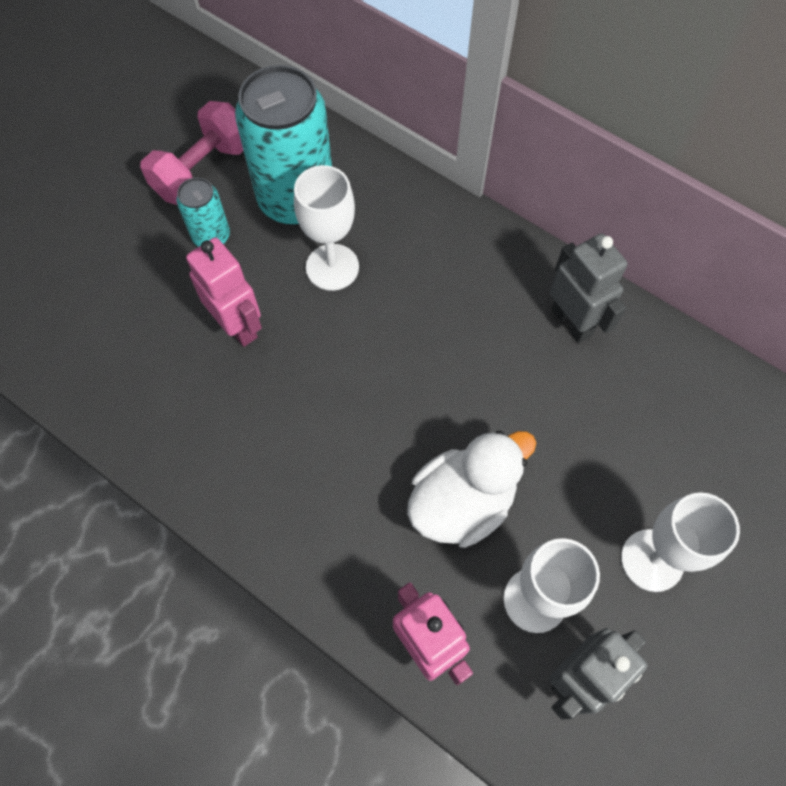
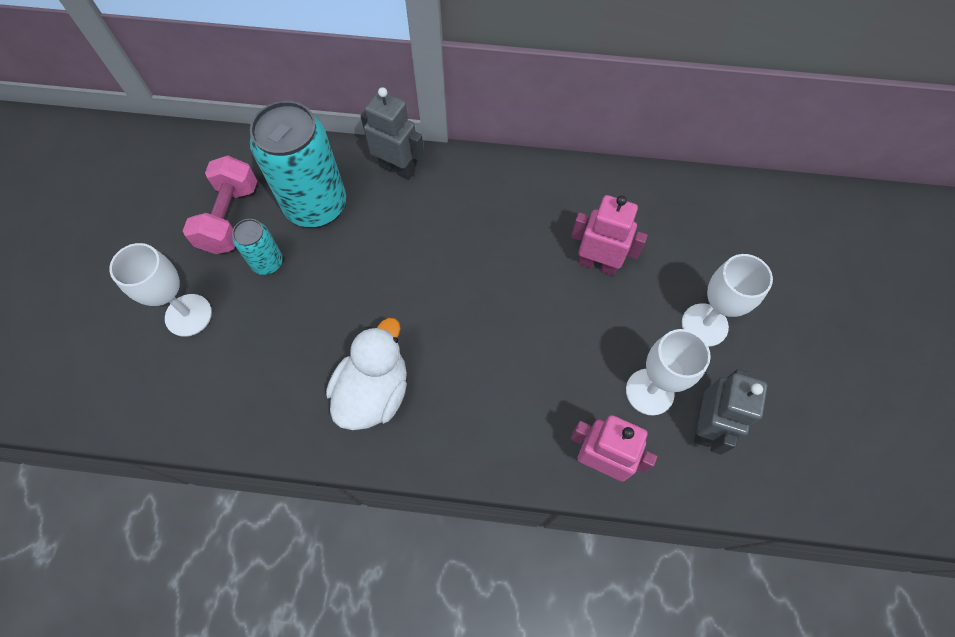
camera: 30 degrees left, 0 degrees up
(238, 326) = (330, 317): pink robot -> pink robot (597, 264)
(332, 267) = (373, 240): white goblet -> white goblet (188, 315)
(462, 502) = (564, 354): white duck -> white duck (374, 392)
(572, 322) = (561, 197): grey robot -> grey robot (397, 168)

